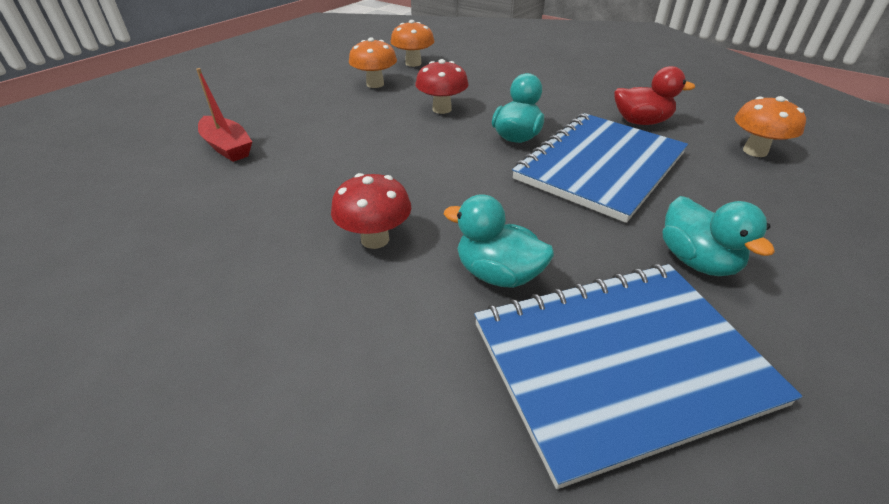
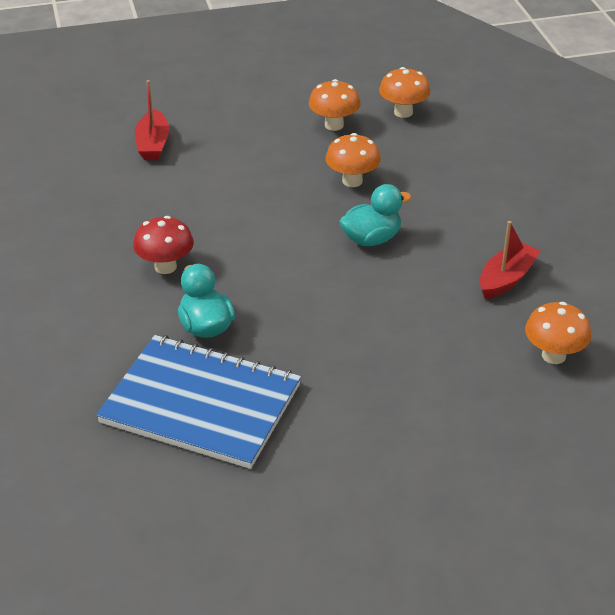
camera: 40 degrees right, 0 degrees up
(442, 109) = (352, 181): red mushroom -> orange mushroom
(600, 166) = (394, 297): blue notebook -> none
(641, 122) = (506, 279): red duck -> red boat
(696, 261) = (338, 390): turquoise duck -> none

